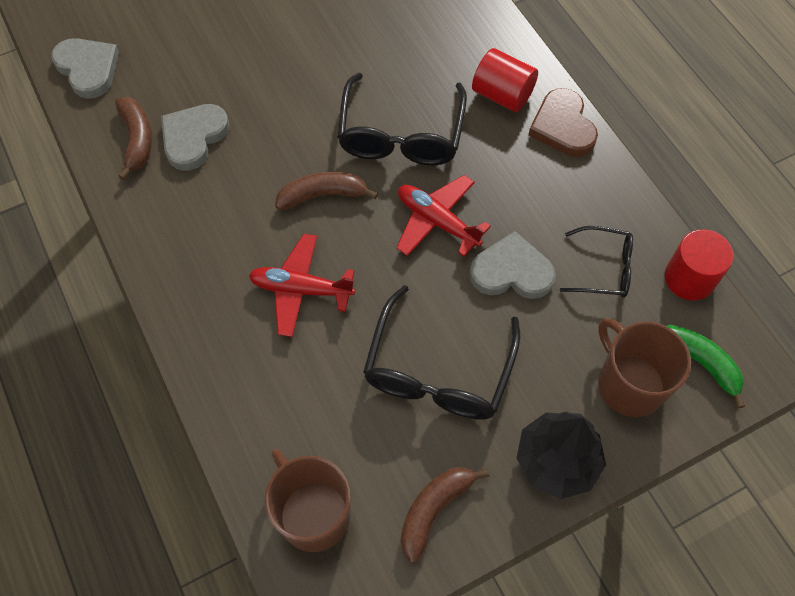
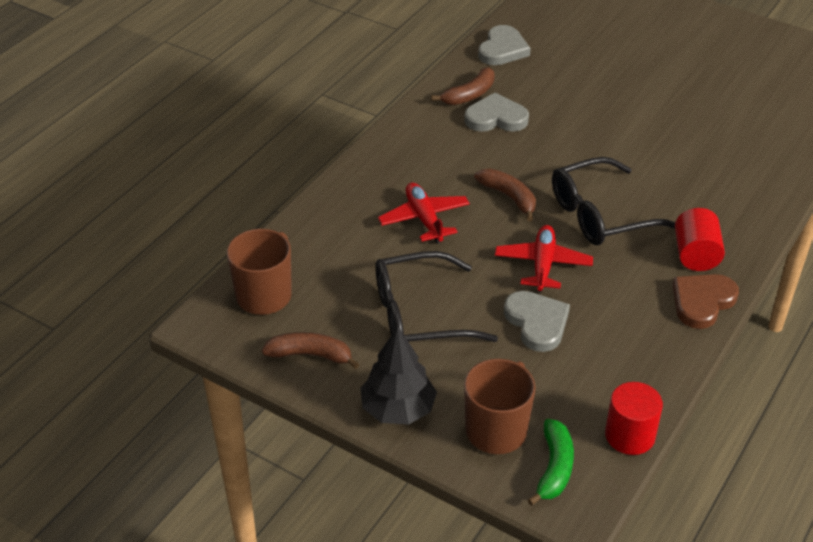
camera: 60 degrees right, 20 degrees down
(604, 268) = (589, 377): black glasses -> none

